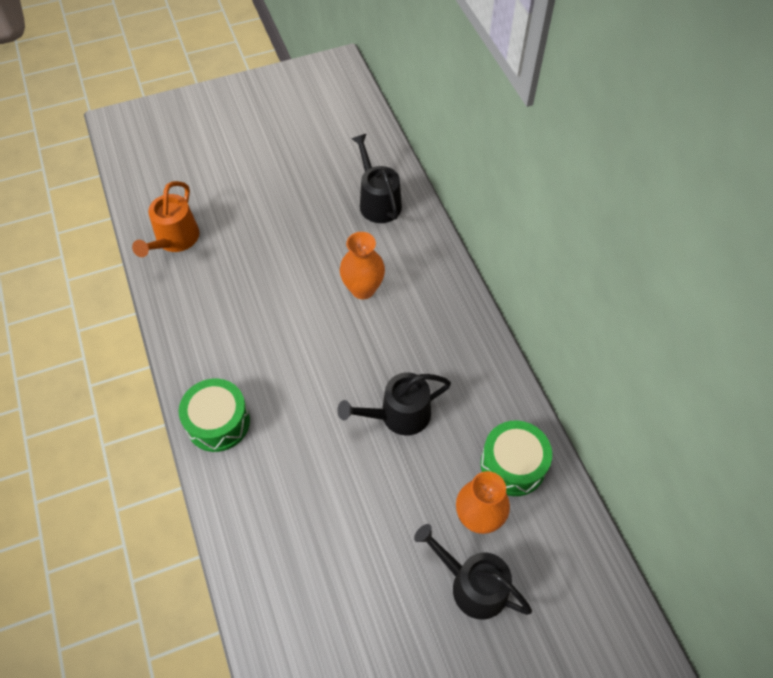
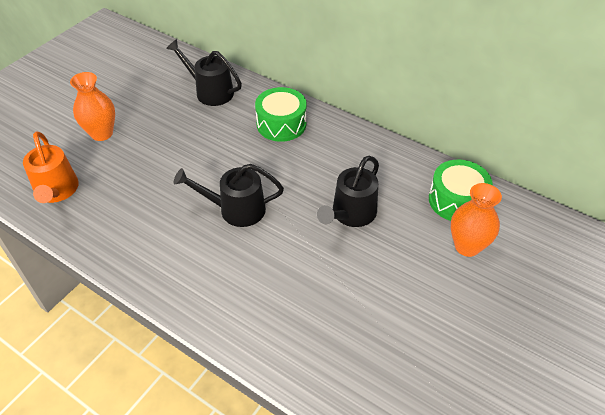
camera: 35 degrees left, 10 degrees down
(218, 422) = (211, 299): green drum -> green drum (281, 124)
(363, 289) = (249, 149): orange vase -> orange vase (102, 133)
(472, 585) = (505, 291): black watering can -> black watering can (236, 209)

